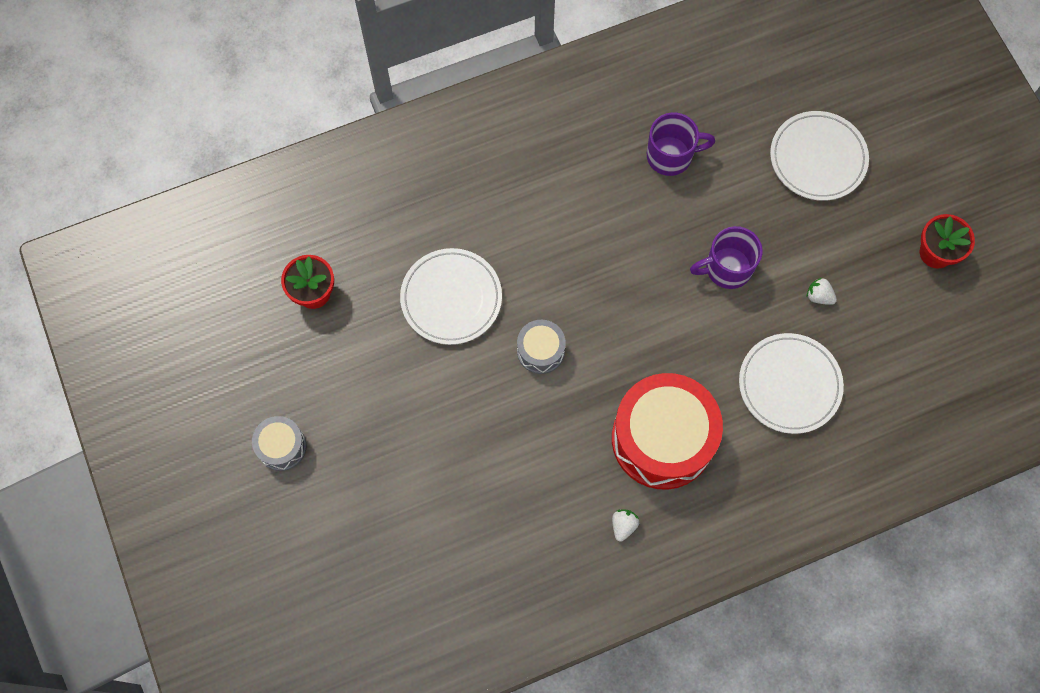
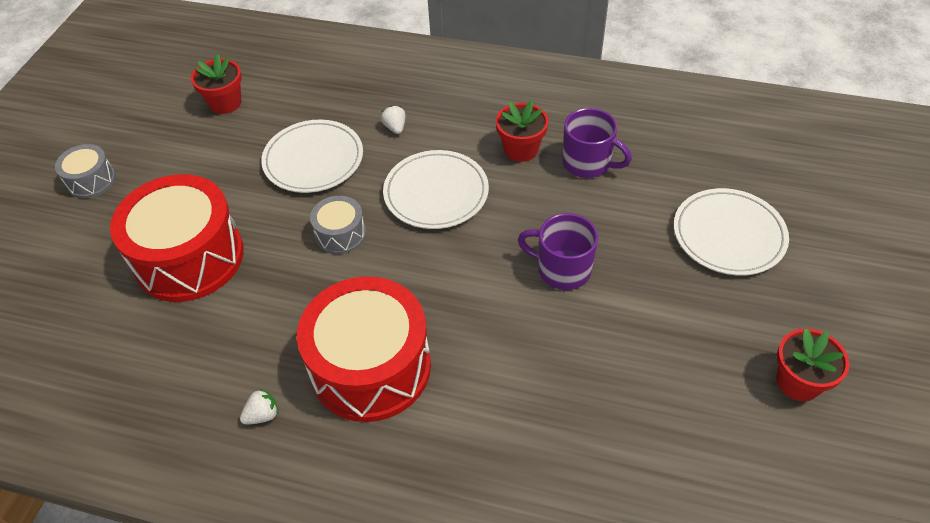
camera: 40 degrees right, 20 degrees down
(443, 452) = (189, 257): none -> red drum
(609, 176) = (521, 149): none -> red flower pot
(789, 384) = (535, 401): white plate -> white plate (436, 193)
(819, 296) = (634, 344): white strawberry -> white strawberry (395, 127)

